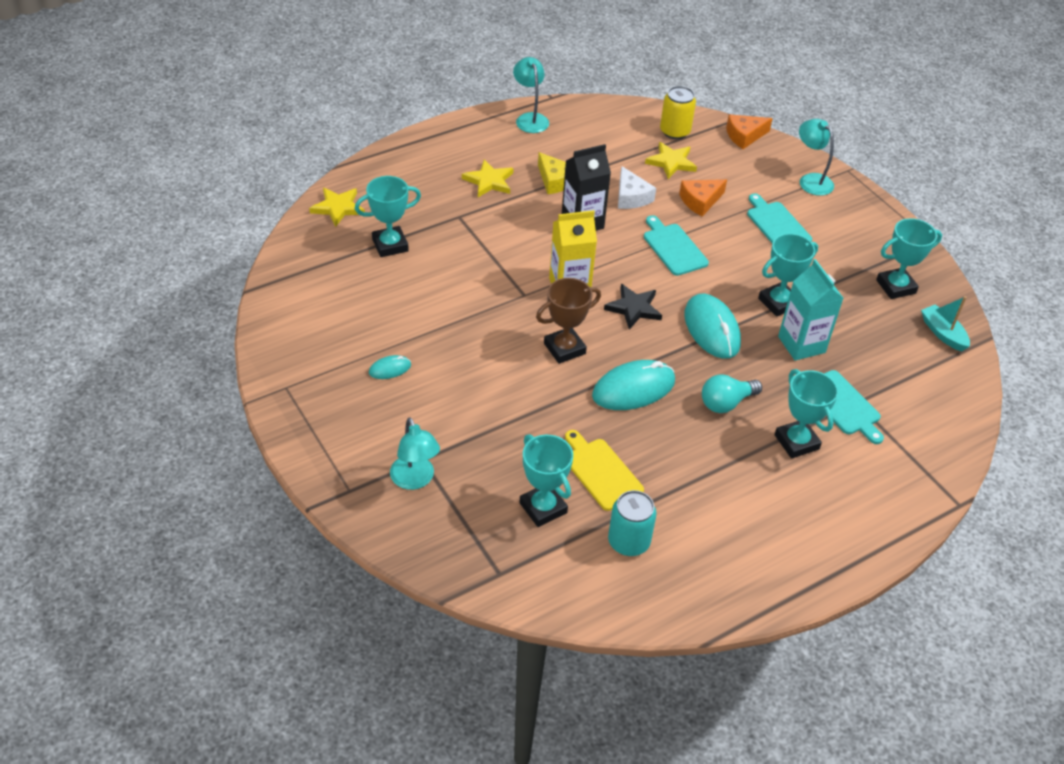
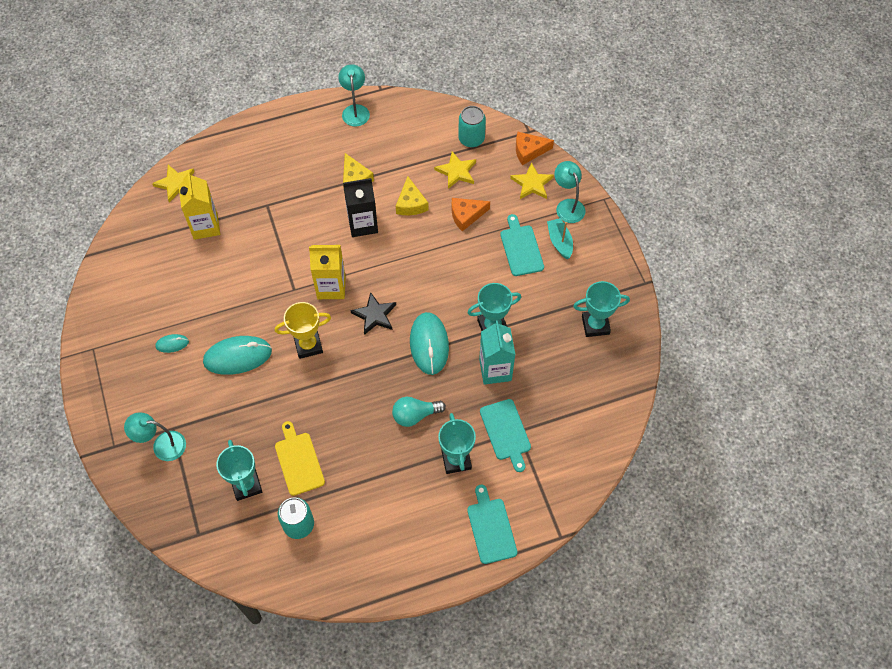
camera: 15 degrees right, 15 degrees up
(390, 245) = (205, 226): turquoise trophy -> yellow carton
(415, 480) = (162, 445): turquoise lamp -> turquoise lamp turned 105 degrees clockwise
(489, 181) = (301, 172): yellow star -> yellow star (532, 183)
(564, 348) = (308, 345): brown trophy -> yellow trophy
(631, 197) = (411, 203): white cheese -> yellow cheese
(633, 389) = (348, 391): turquoise mouse -> turquoise mouse (237, 356)
(673, 247) = (427, 260): turquoise cutting board -> turquoise cutting board (491, 527)
(675, 131) = (471, 139): yellow can -> turquoise can
(943, 333) = (615, 377): turquoise boat -> turquoise boat (559, 242)

